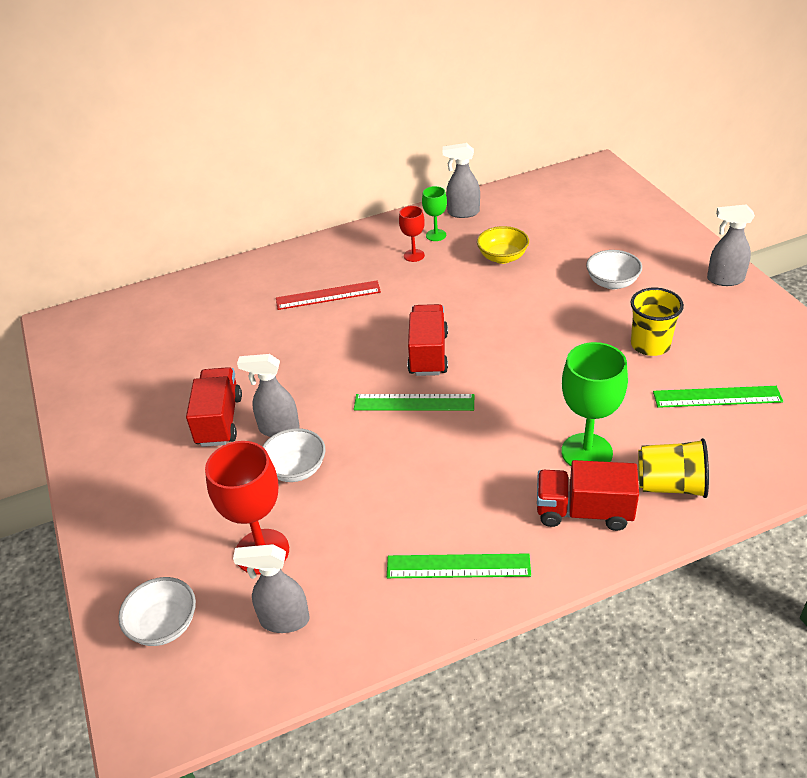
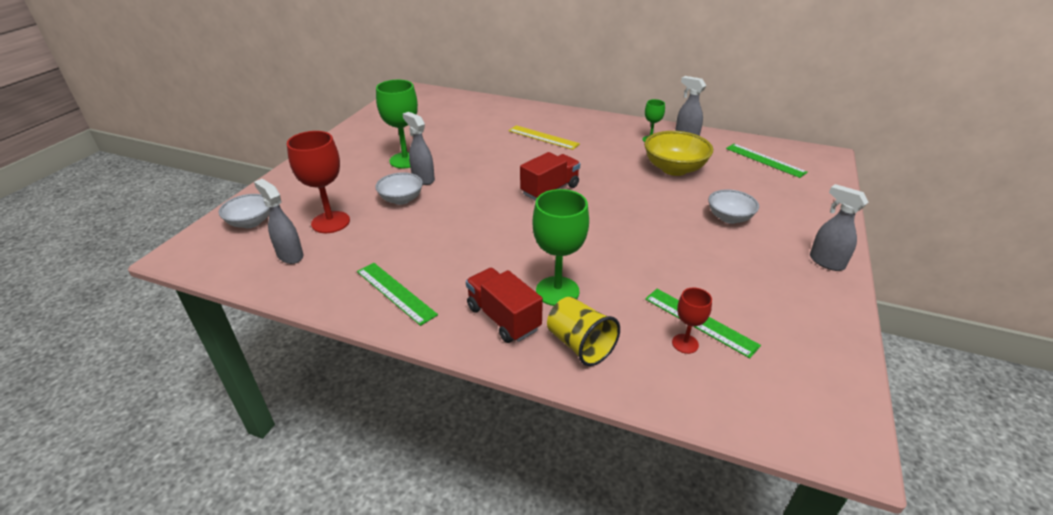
camera: 40 degrees right, 5 degrees down
(219, 421) = (405, 160): red truck -> green goblet
(328, 295) = (543, 137): red ruler -> yellow ruler
(414, 255) = (621, 142): red goblet -> red goblet (685, 343)
(414, 402) = (504, 207): green ruler -> green ruler (765, 160)
(502, 257) = (674, 169): yellow bowl -> yellow bowl, size x1.56
(650, 345) = (699, 264): yellow cup -> none

